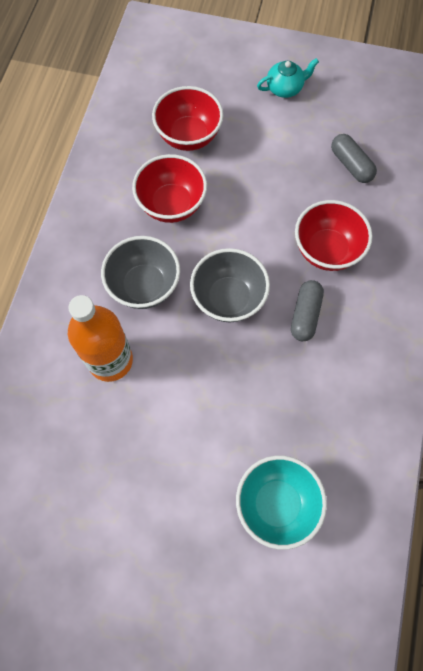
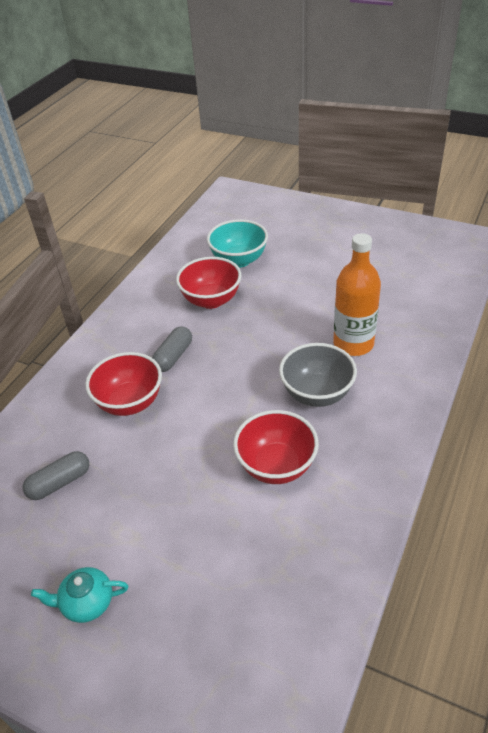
camera: 165 degrees left, 25 degrees down
(188, 136) = (239, 548): red bowl -> red bowl (211, 300)
(228, 298) = (238, 375): grey bowl -> none
(351, 165) = (59, 482): grey capsule -> grey capsule turned 75 degrees clockwise

